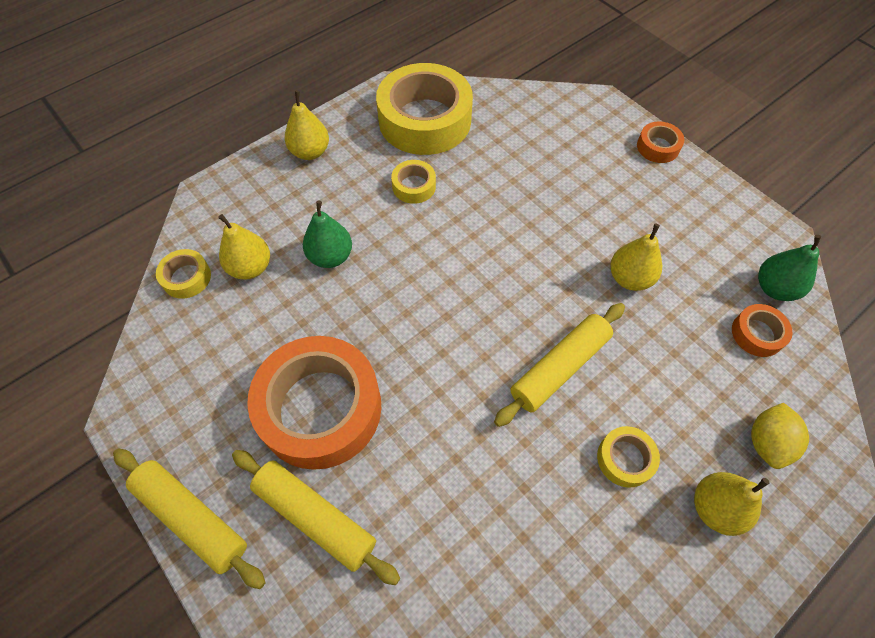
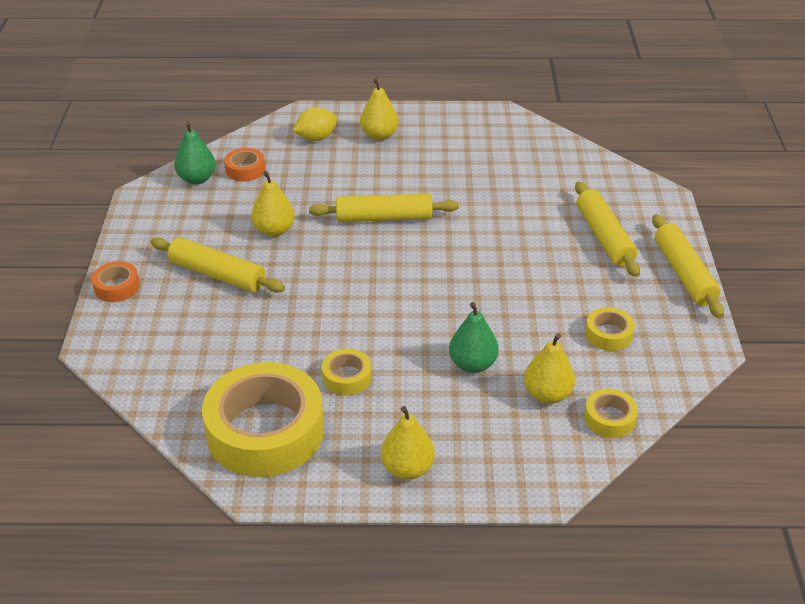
camera: 140 degrees left, 20 degrees down
(320, 408) = (561, 280): orange tape -> none
(609, 204) = (217, 274): none -> yellow rolling pin
(625, 459) = (399, 170): yellow tape -> yellow tape (608, 334)

